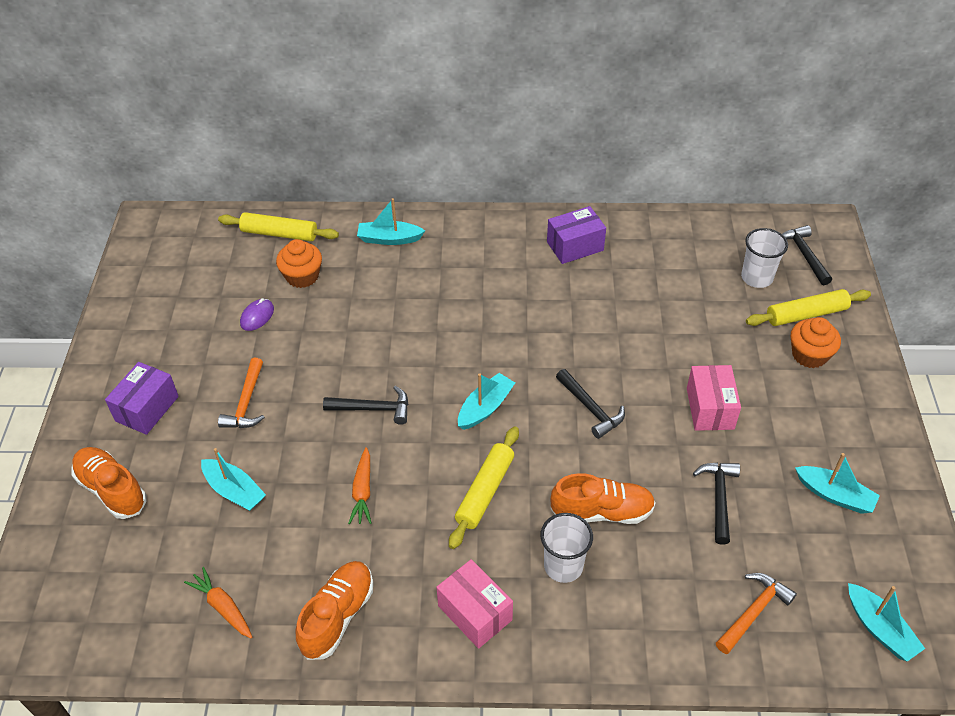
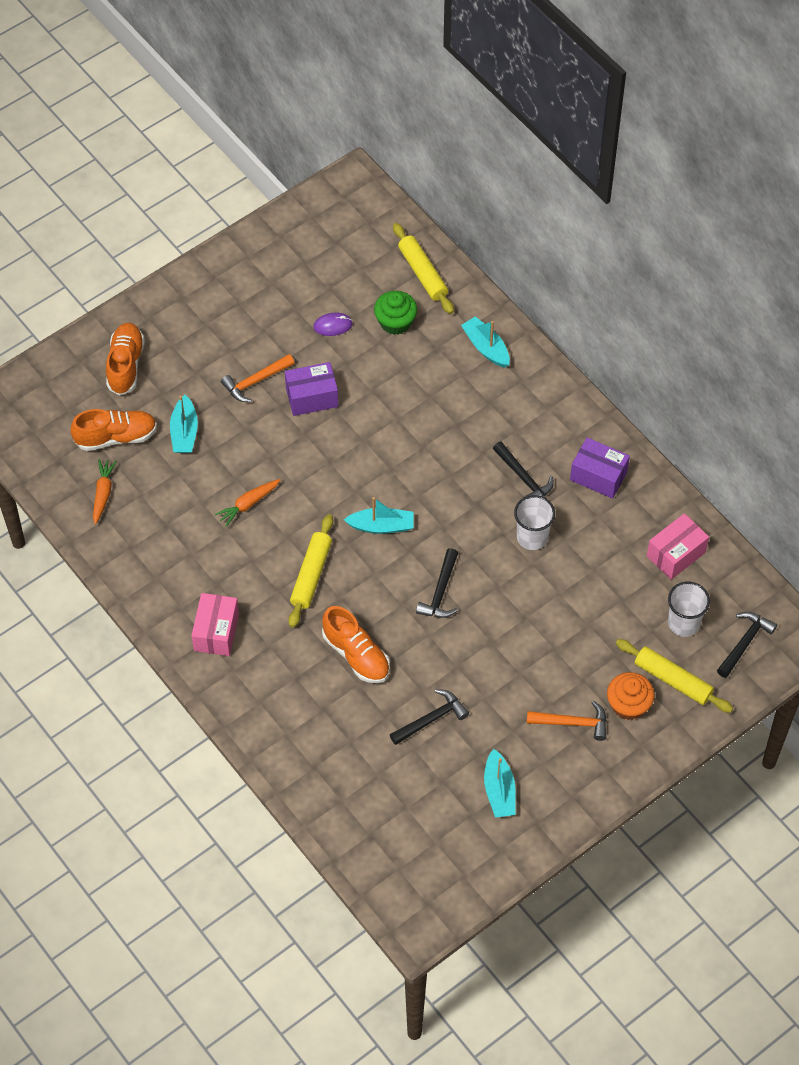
camera: 50 degrees right, 10 degrees up
(147, 408) = (199, 329): purple box -> purple box (312, 397)
(302, 276) = (395, 322): orange cupcake -> green cupcake
(337, 616) = (150, 559): orange shoe -> orange shoe (116, 437)
(373, 409) = (318, 459): black hammer -> black hammer (523, 478)
(485, 491) = (311, 575): yellow rolling pin -> yellow rolling pin turned 60 degrees counterclockwise
(563, 566) = (293, 659): white cup -> white cup (532, 537)
(710, 408) = (510, 667): pink box -> pink box (676, 554)
(753, 612) = (354, 790): orange hammer -> orange hammer (572, 723)
(879, 629) = (405, 872): turquoise boat -> none

